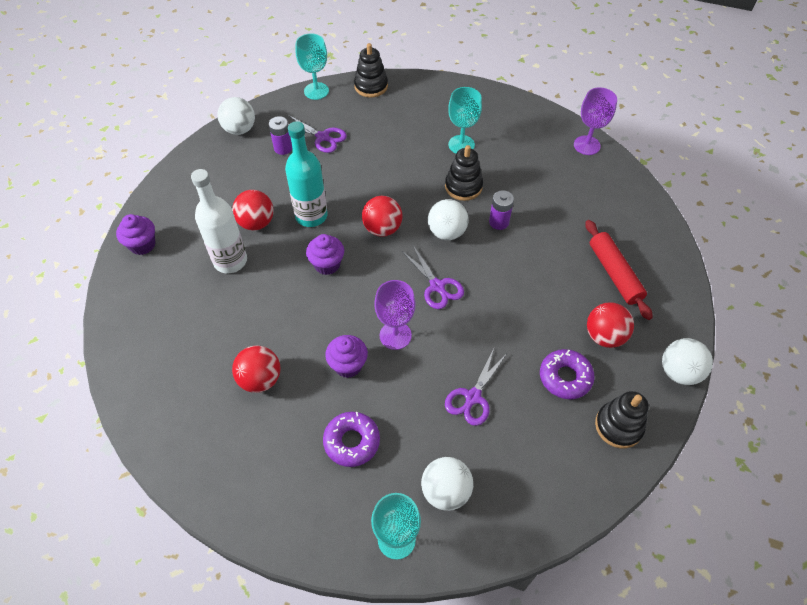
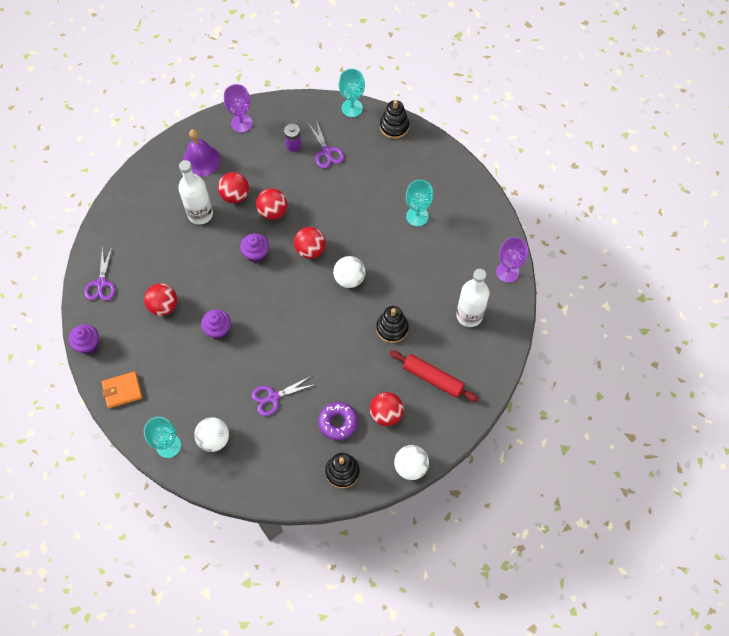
camera: 35 degrees right, 10 degrees up
(142, 245) = (156, 169): purple cupcake -> purple cupcake (88, 344)
(190, 210) = (201, 160): none -> purple bell
(240, 129) = (276, 112): white ball -> none
(282, 511) = (122, 390): none -> orange wallet
(311, 216) = (272, 211): turquoise bottle -> red ball
(352, 441) = (186, 377): purple donut -> none
(395, 335) = (260, 329): purple goblet -> purple goblet (241, 123)
(437, 286) = (311, 313): purple scissors -> purple scissors (101, 284)
(463, 186) = (389, 251): black stacking toy -> black stacking toy (392, 328)
(499, 222) = (390, 293): purple battery -> none
(590, 199) = (469, 315): none -> white bottle
(614, 273) = (433, 378): red rolling pin -> red rolling pin turned 75 degrees counterclockwise

